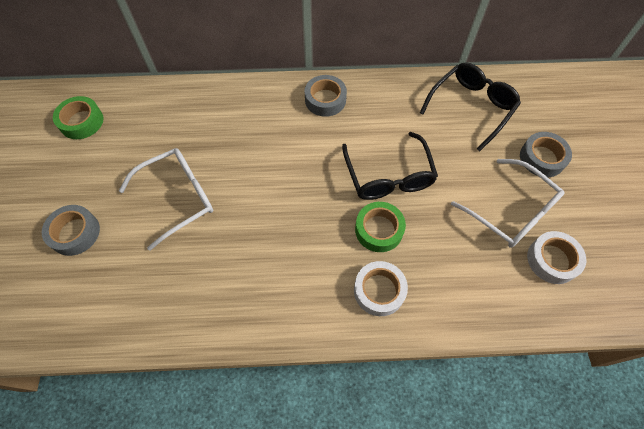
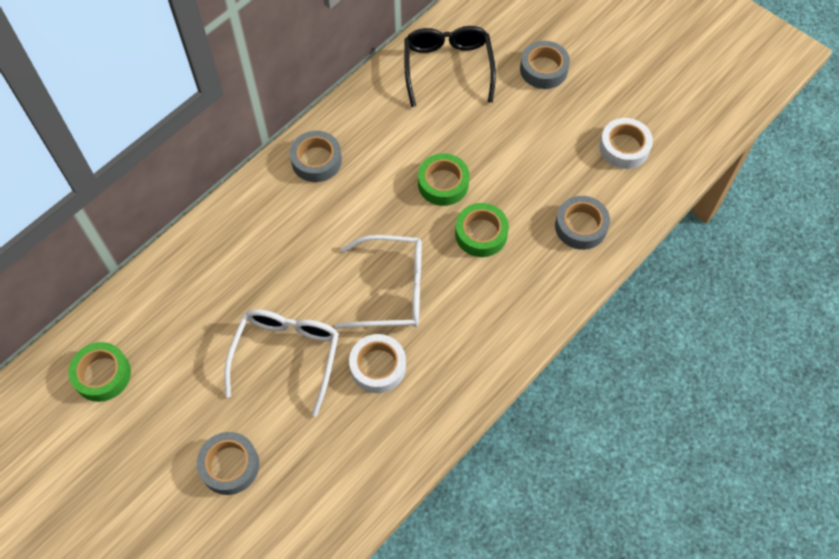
camera: 45 degrees left, 0 degrees up
(379, 291) = (529, 279): white tape -> white tape (378, 366)
(388, 176) = (443, 183): black glasses -> green tape
(457, 287) = (581, 226): none -> grey tape
(511, 211) = (562, 134): white glasses -> white glasses (392, 290)

